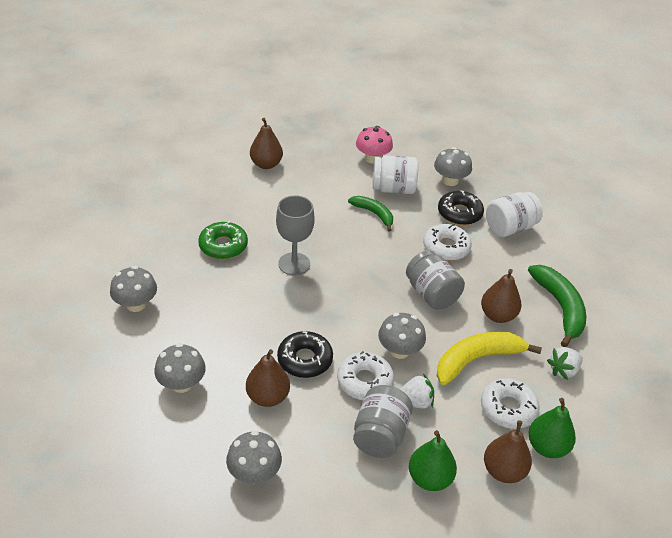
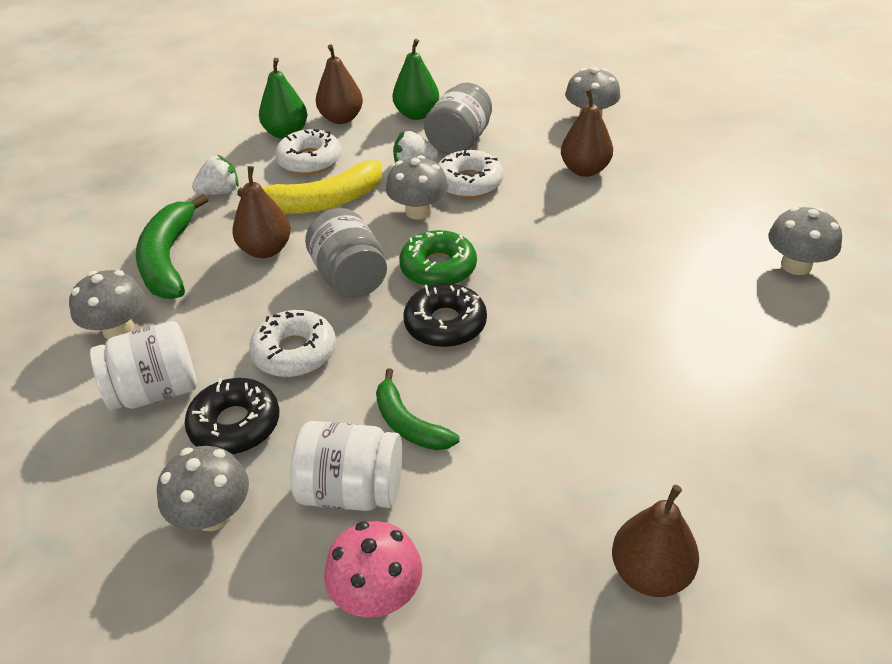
camera: 170 degrees left, 0 degrees up
(182, 384) = (690, 181): grey mushroom -> grey mushroom (118, 329)
(223, 246) = (693, 357): green donut -> green donut (438, 268)
(294, 264) = (564, 324): grey goblet -> none
(305, 360) = (542, 203): black donut -> black donut (445, 324)

